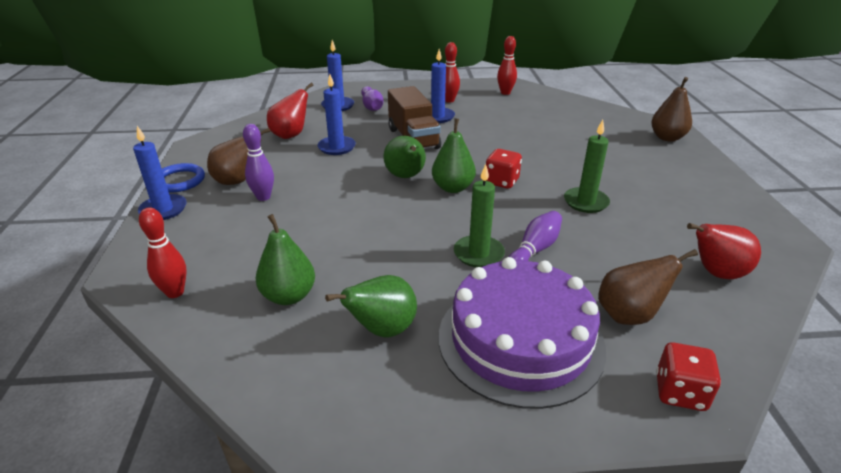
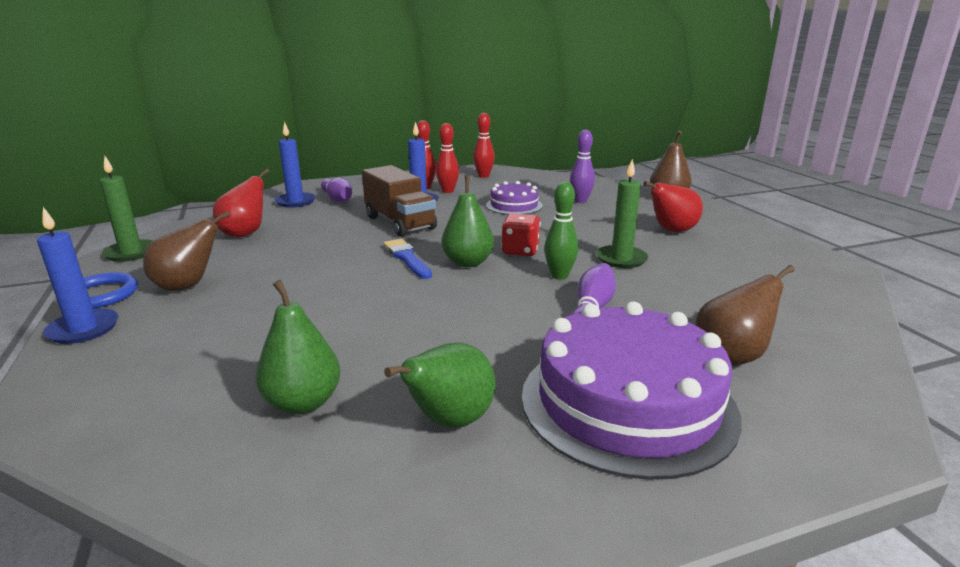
camera: 15 degrees left, 10 degrees down
(175, 292) = (125, 426): red bowling pin -> red bowling pin (448, 191)
(263, 197) = (229, 298): purple bowling pin -> purple bowling pin (580, 201)
(336, 147) = (309, 239): blue candle -> none
(406, 176) = (407, 258): green pear -> blue brush
(478, 254) = (530, 321): green candle -> green candle (131, 253)
(518, 130) = (514, 205): none -> purple cake
(523, 212) = (559, 276): none -> green bowling pin
(680, 392) = (835, 425): red dice -> none
(716, 273) = (791, 304): red pear -> red pear (671, 231)

